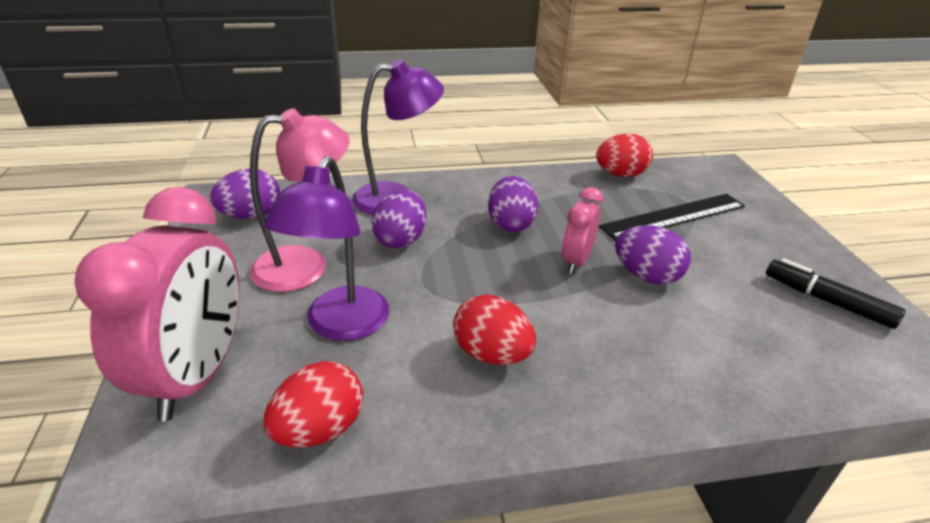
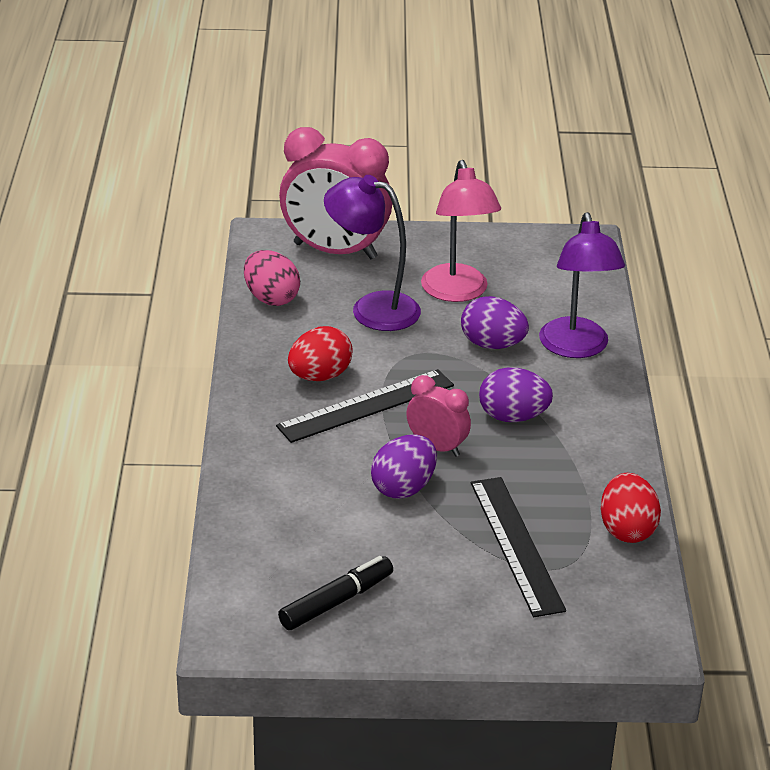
camera: 100 degrees right, 0 degrees up
(251, 215) = (547, 262): purple egg -> none
(319, 429) = (271, 298): red egg -> pink egg
(532, 312) = (366, 405): none -> black ruler

